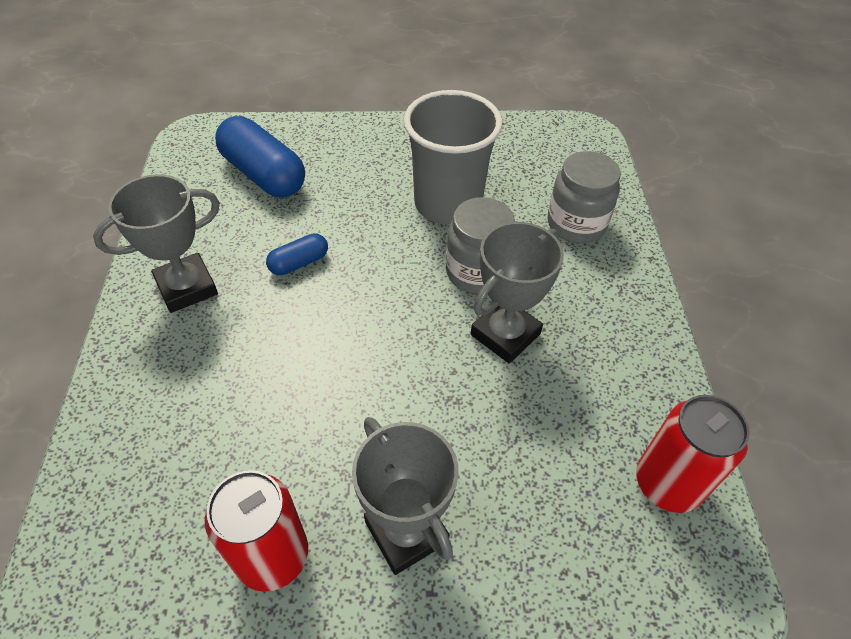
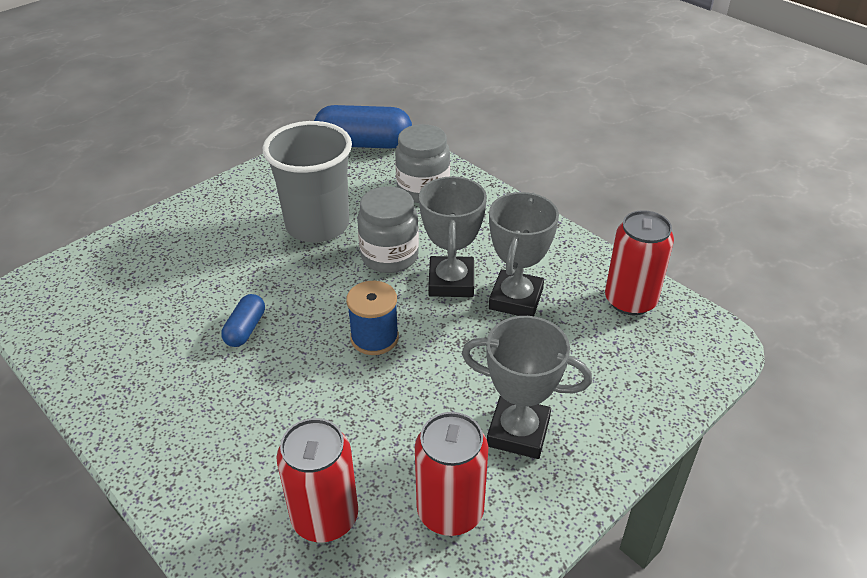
camera: 40 degrees left, 10 degrees down
(183, 474) = (325, 517): none -> red can
(187, 287) = (166, 403): grey trophy -> grey trophy (516, 299)
(264, 175) = (134, 287): blue capsule -> blue capsule (364, 144)
(384, 342) = (374, 338): none -> blue spool

